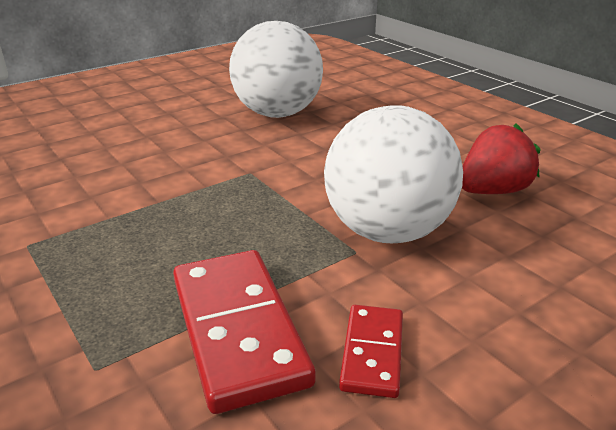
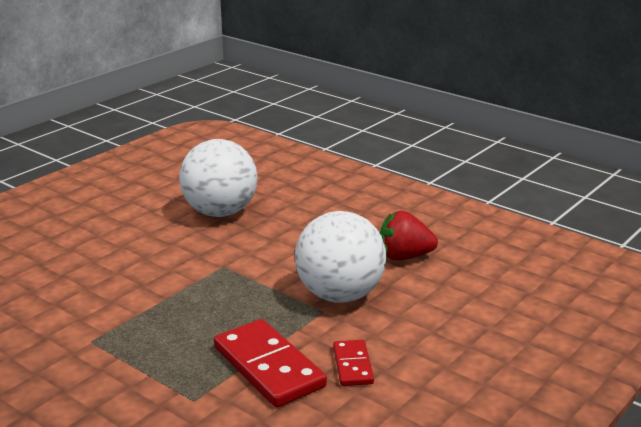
camera: 15 degrees left, 5 degrees down
(492, 191) = (404, 257): red strawberry -> red strawberry turned 135 degrees counterclockwise

